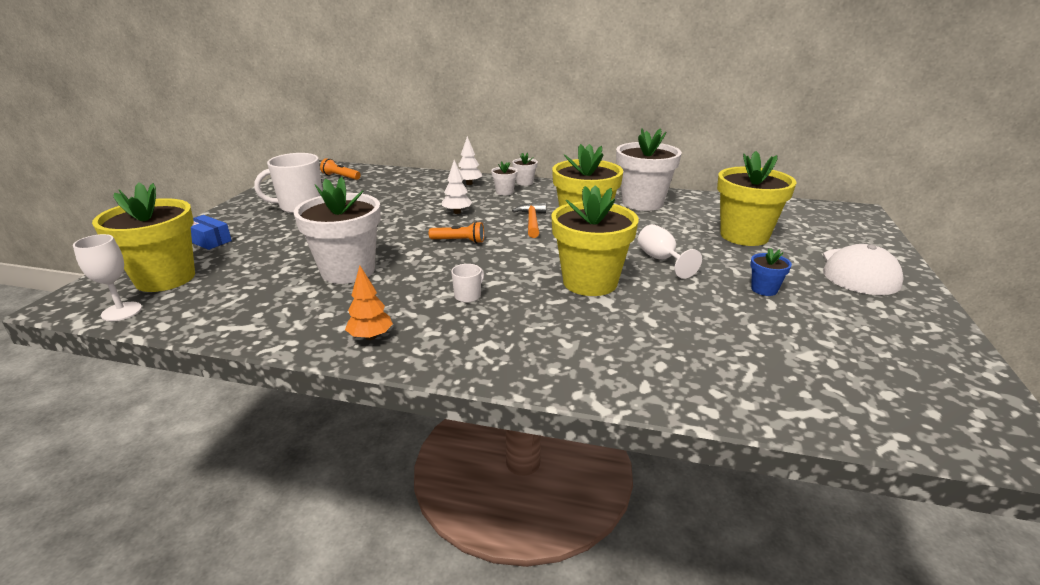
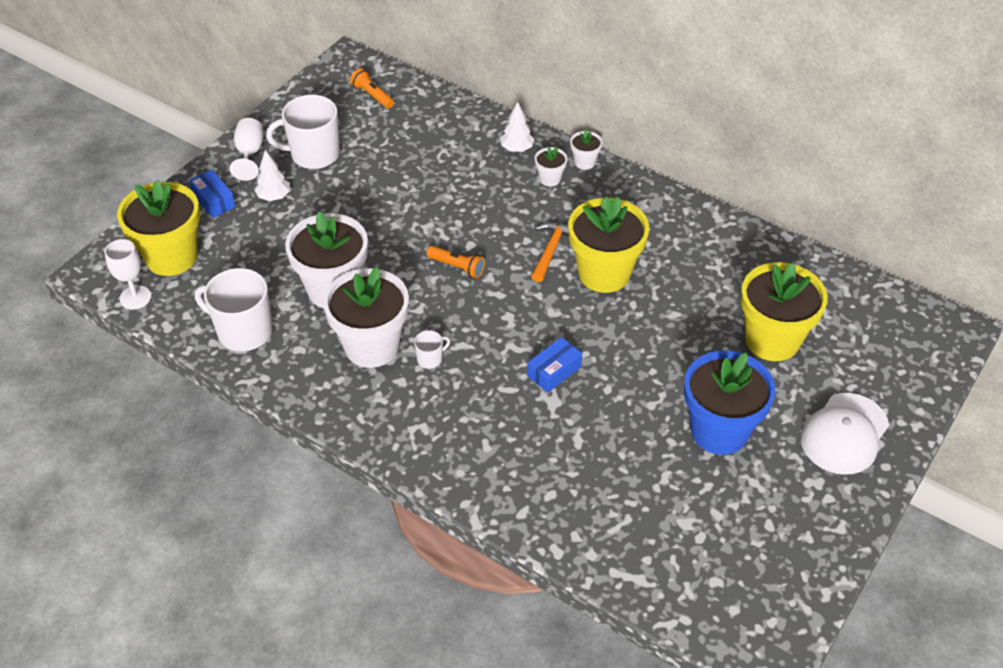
camera: 20 degrees right, 20 degrees up
(257, 313) = (243, 331): none -> white mug
(371, 337) = (328, 390): orange tree -> none
(457, 212) = (477, 210): white tree -> white tree (274, 197)
(590, 282) = (554, 371): yellow flower pot -> blue box
(642, 203) = (701, 244): white flower pot -> white flower pot (371, 346)
(661, 260) = (648, 356): white goblet -> white goblet (250, 153)
(764, 289) = (719, 431): blue flower pot -> blue flower pot, size x2.26

